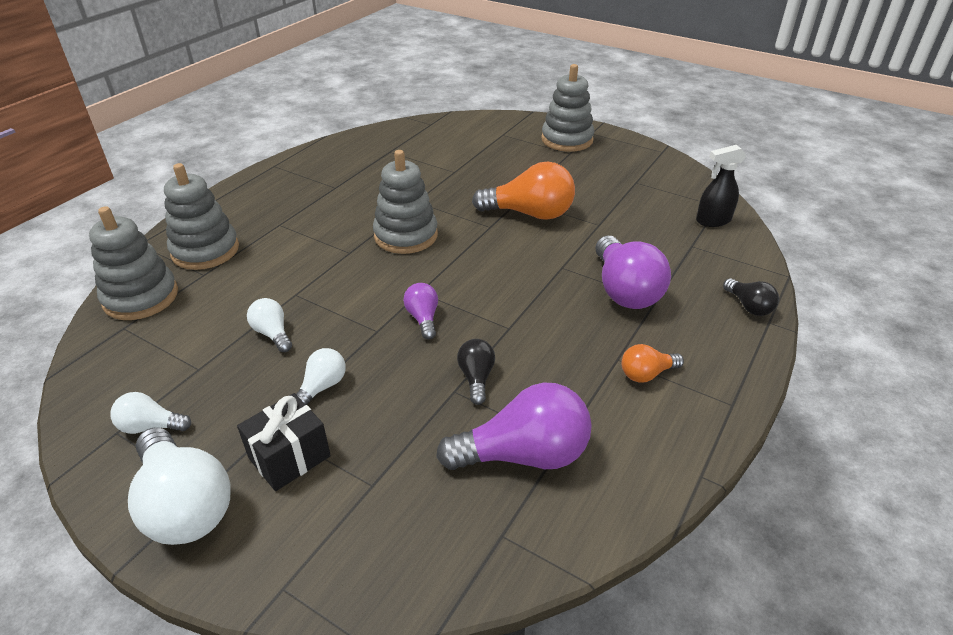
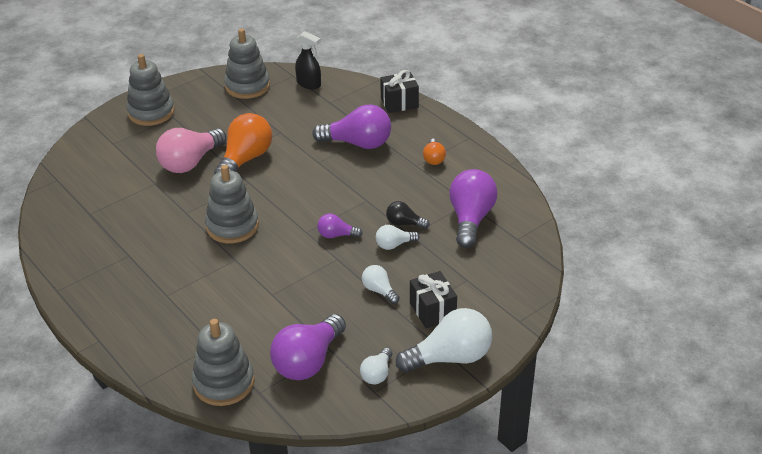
camera: 70 degrees left, 0 degrees up
(176, 354) = (308, 361): none -> purple light bulb
(205, 250) = (178, 342): grey stacking toy -> grey stacking toy (247, 86)
(272, 334) = (312, 309): white light bulb -> white light bulb (394, 245)
(501, 182) = (190, 162): none -> pink light bulb
(713, 220) = (309, 84): black spray bottle -> black spray bottle turned 60 degrees counterclockwise
(748, 306) = (399, 103): black light bulb -> black gift

